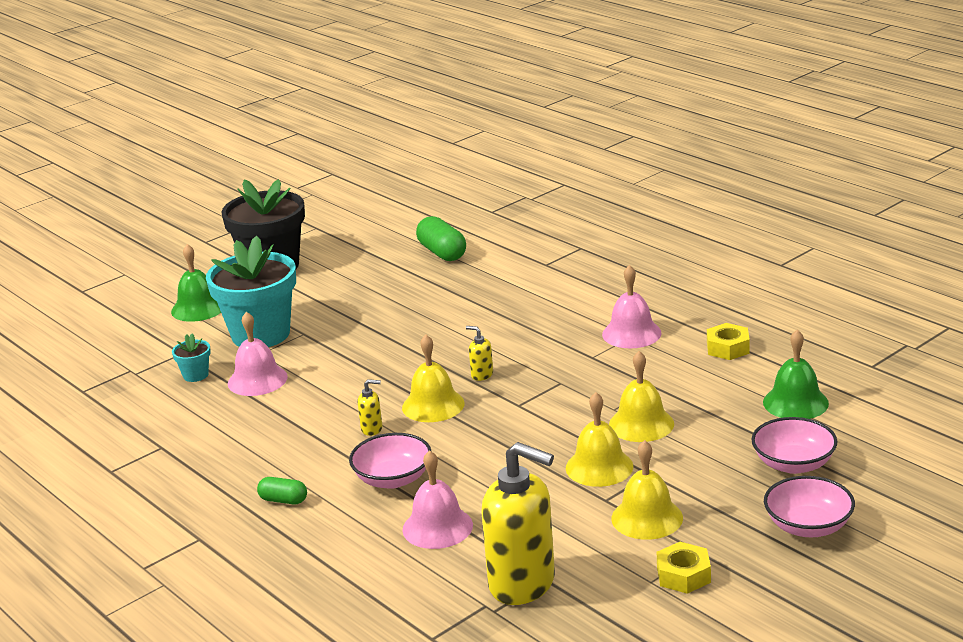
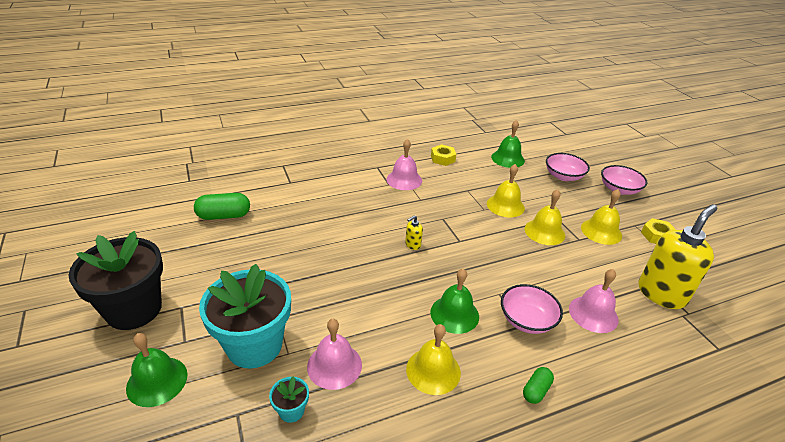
camera: 75 degrees left, 10 degrees up
(372, 429) = (454, 314): yellow soap dispenser -> green bell
(433, 405) = (438, 276): yellow bell -> yellow bell (433, 370)

